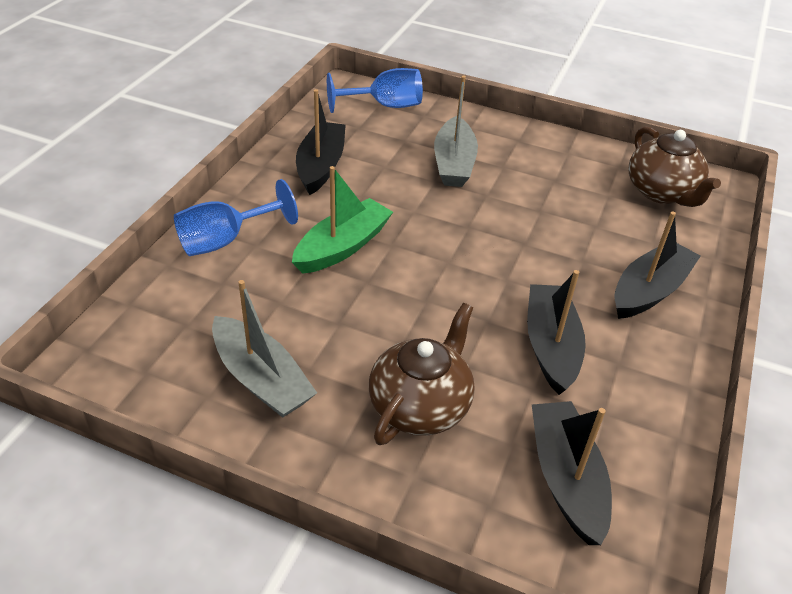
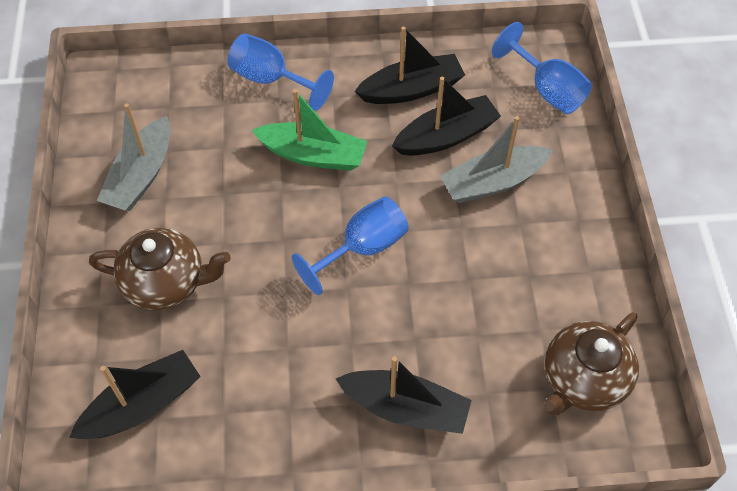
camera: 65 degrees right, 15 degrees up
(471, 255) = (362, 248): none -> blue goblet
(551, 346) = (281, 349): black boat -> black boat (446, 136)

